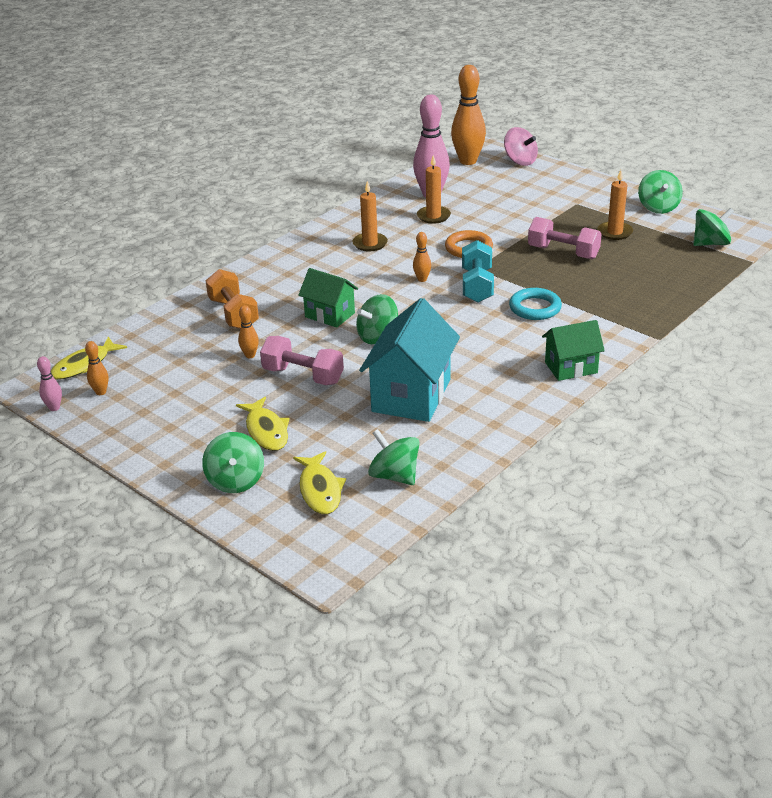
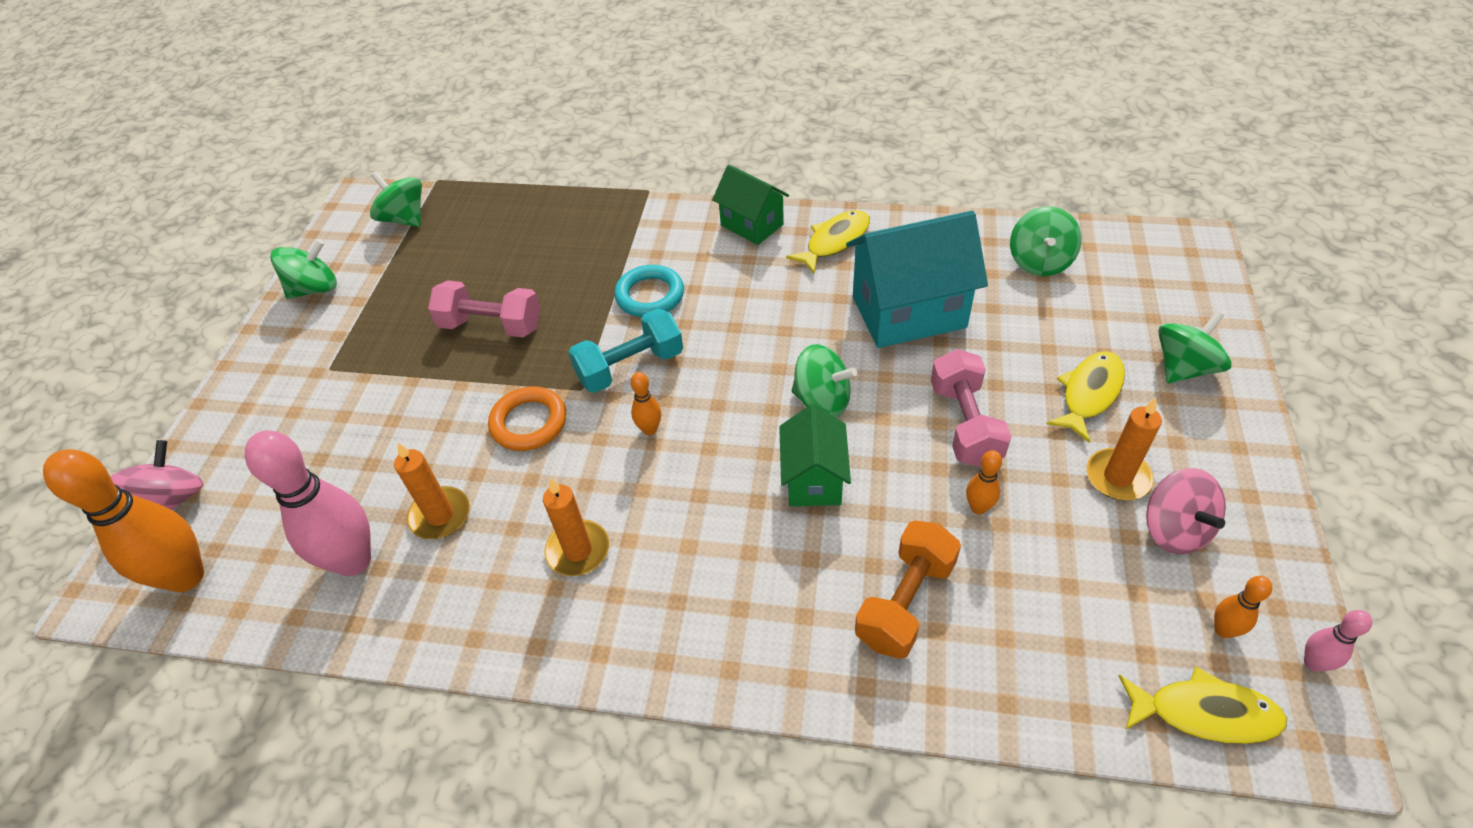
camera: 120 degrees left, 15 degrees up
(158, 409) = (1174, 529): none -> pink spinning top
(320, 490) = (1117, 299): yellow fish -> yellow fish (834, 241)
(563, 252) = (491, 325): pink dumbbell -> pink dumbbell turned 75 degrees counterclockwise
(615, 232) = (409, 301): orange candle -> orange candle (1117, 477)

